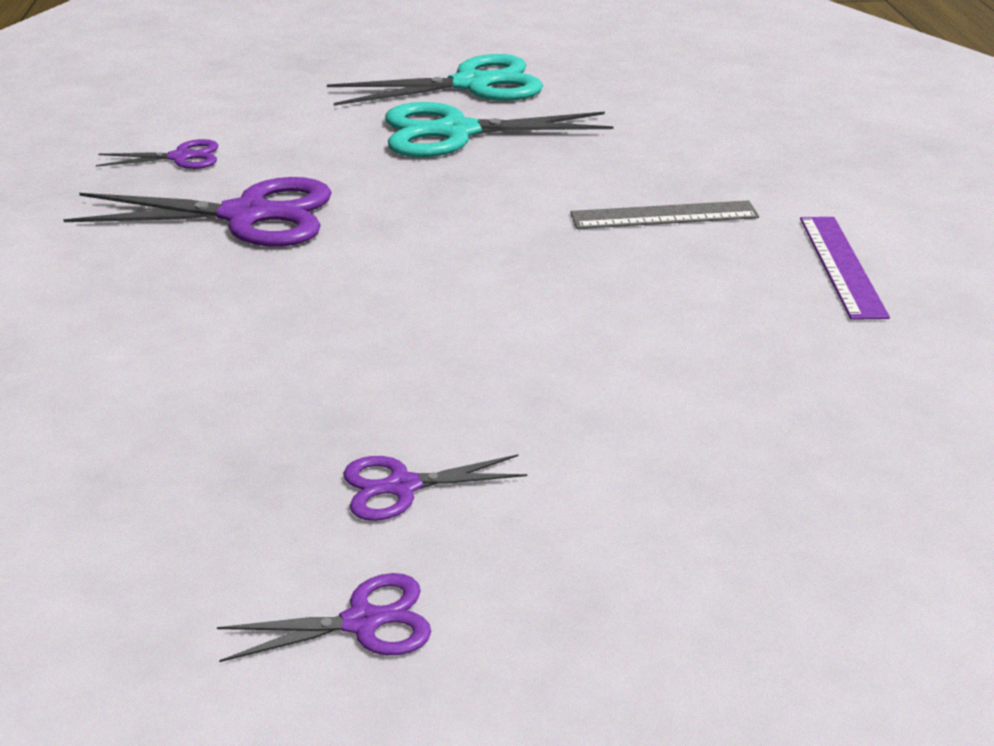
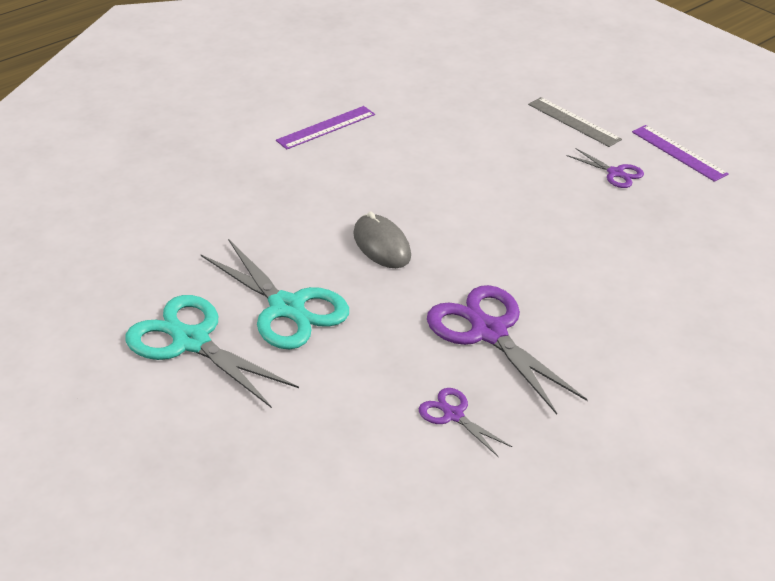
camera: 125 degrees left, 5 degrees up
(362, 622) = (679, 153): purple scissors -> purple ruler
(492, 211) = (381, 245): none -> grey mouse
(664, 215) = (325, 189): grey ruler -> grey ruler (574, 122)

